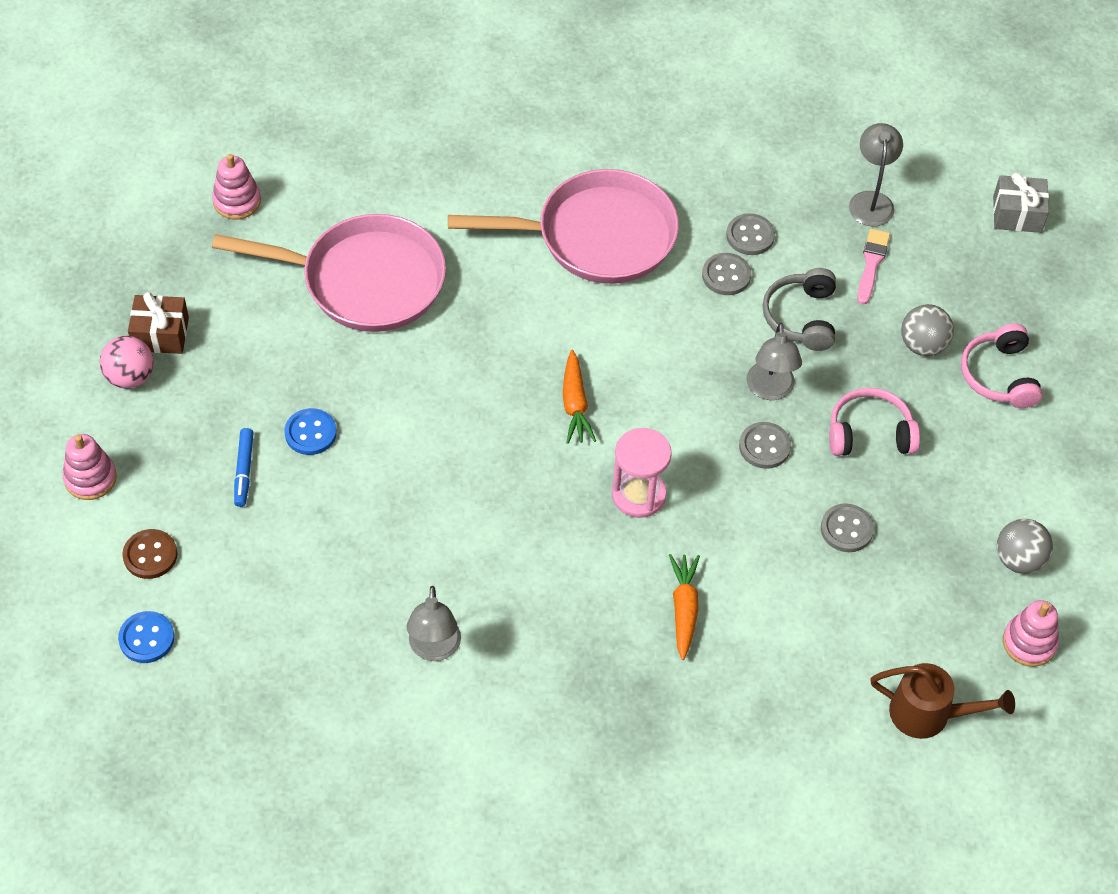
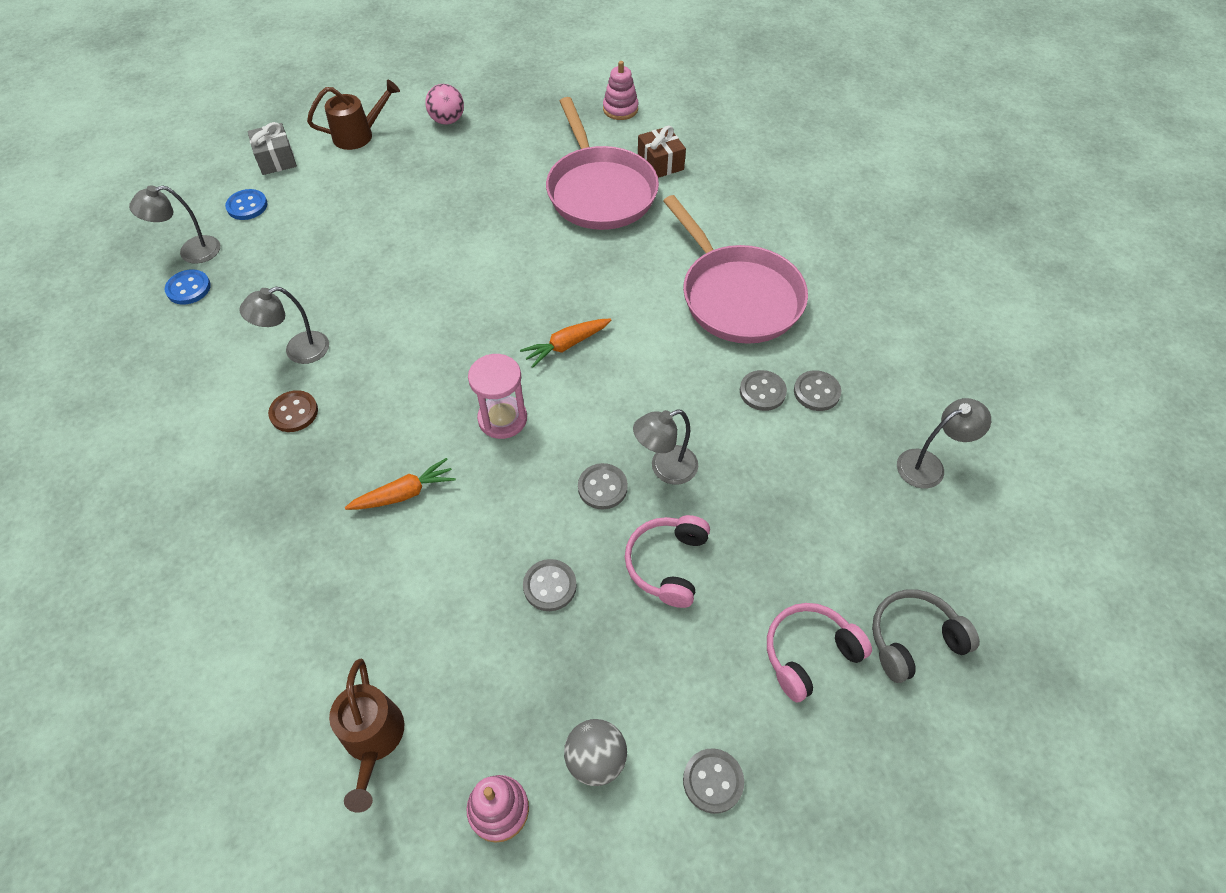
camera: 65 degrees right, 0 degrees up
(90, 478) = (359, 135): pink stacking toy -> brown watering can
(150, 555) = (313, 182): brown button -> brown button (294, 412)
(160, 334) = (489, 119): brown gift -> brown gift (660, 163)
(193, 720) = (191, 252): none -> grey lamp
(244, 471) = (402, 197): blue marker -> none
(310, 433) = (452, 215): blue button -> blue button (188, 288)
(801, 317) = (758, 461): grey headphones -> grey headphones (913, 639)
(869, 433) = (667, 564): pink headphones -> pink headphones turned 135 degrees counterclockwise
(871, 263) = (859, 492): pink brush -> none
(923, 345) = (797, 570): grey ball -> none
(1017, 214) = (1019, 595): grey gift -> grey gift (276, 159)
(1071, 489) = (713, 781): none -> grey button

